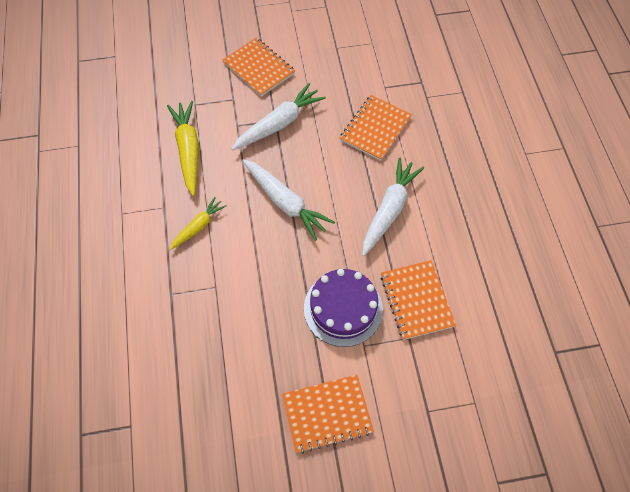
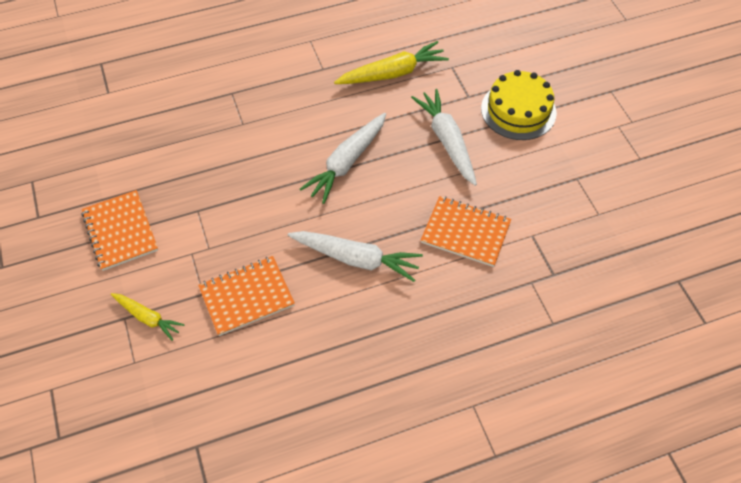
camera: 80 degrees right, 5 degrees down
(198, 226) = (305, 98): yellow carrot -> yellow carrot (148, 318)
(258, 68) = (518, 110): orange notebook -> yellow cake
(279, 124) = (447, 141): white carrot -> white carrot turned 150 degrees counterclockwise
(343, 308) = (230, 230): purple cake -> none

